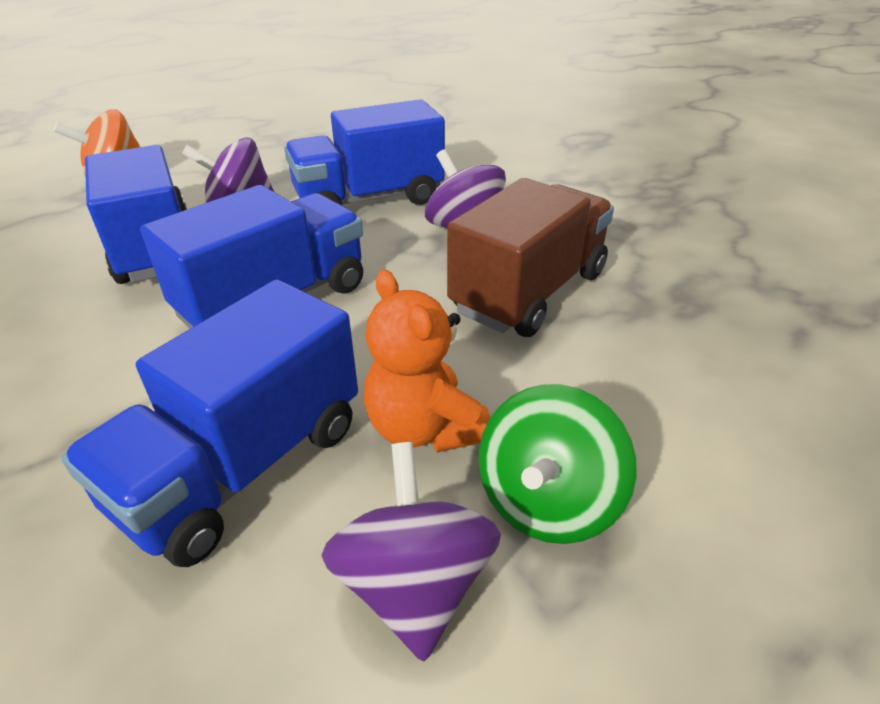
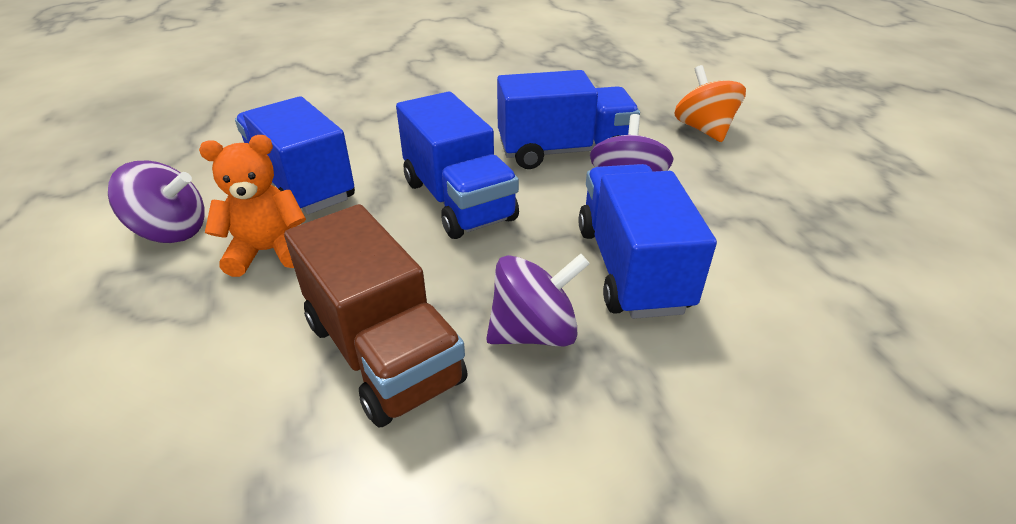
camera: 105 degrees right, 0 degrees up
(547, 501) = (162, 291): green spinning top -> none

